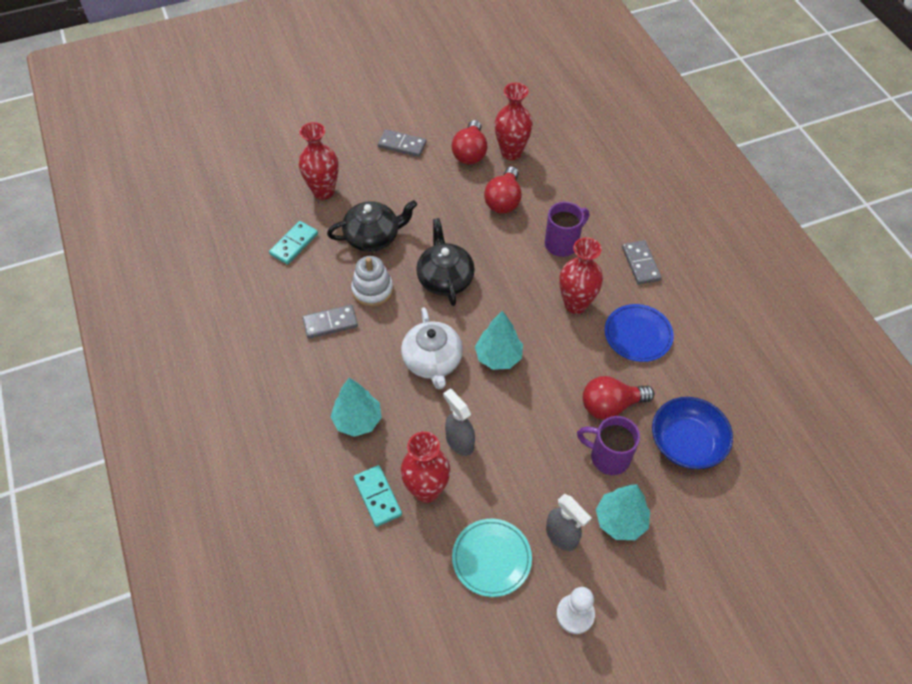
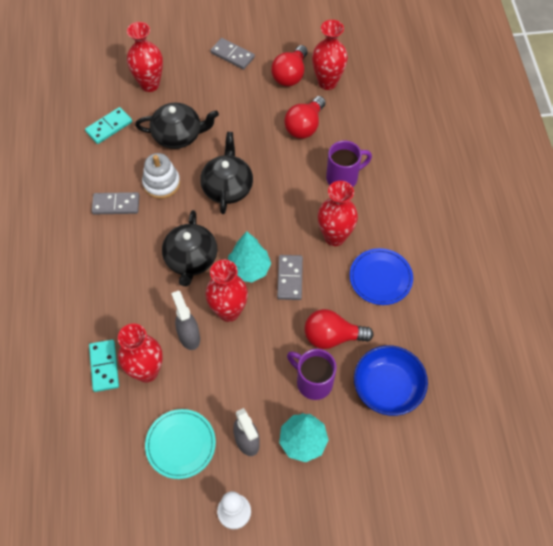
camera: 15 degrees right, 5 degrees up
(357, 420) = (110, 296): turquoise tree -> none
(432, 361) = (191, 259): white teapot -> black teapot
(493, 406) = (229, 311): none -> red vase
(640, 264) = (407, 213): grey domino -> grey domino (290, 278)

